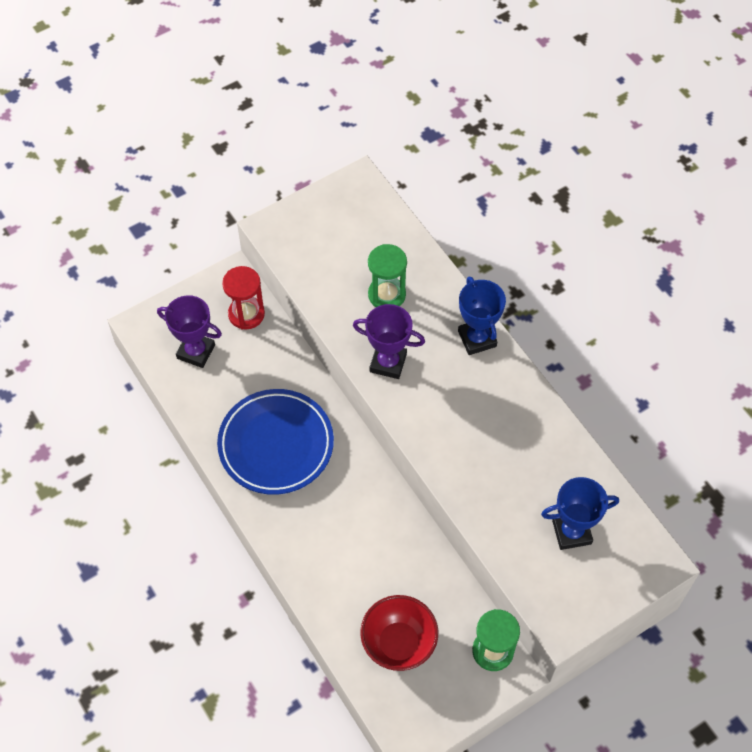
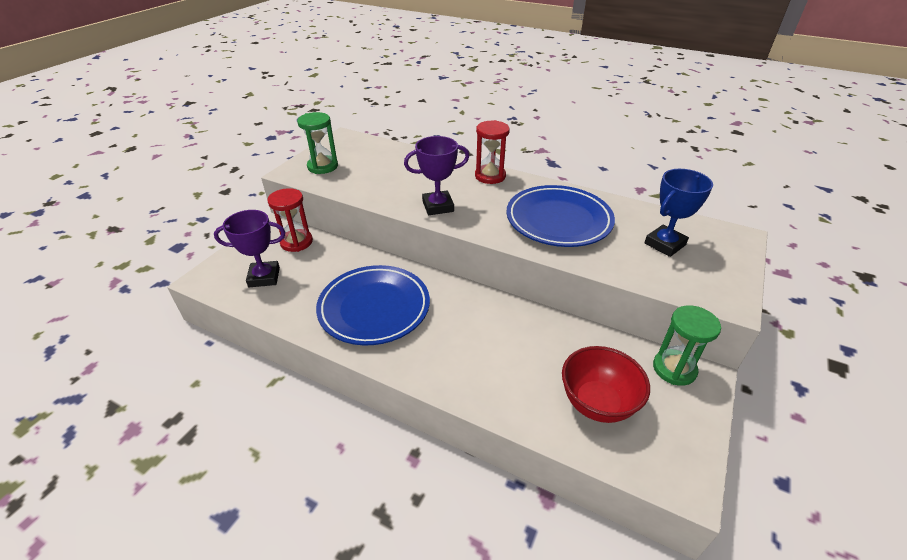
camera: 30 degrees left, 20 degrees down
(387, 294) = (406, 176): green hourglass -> green hourglass (322, 166)
(477, 339) = (490, 176): blue trophy -> red hourglass
(494, 446) = (558, 220): none -> blue plate

